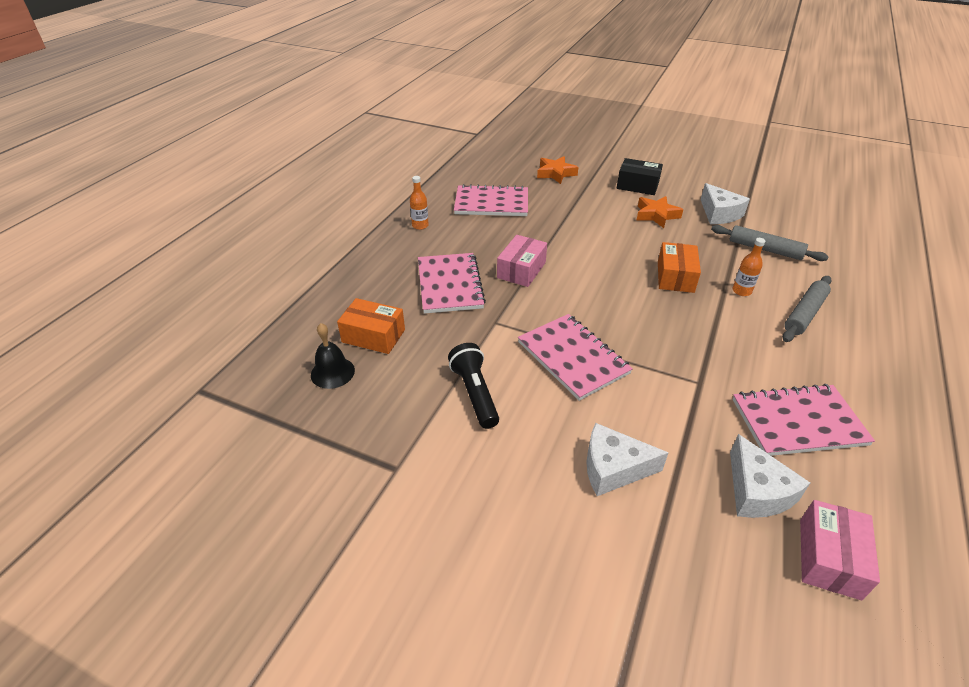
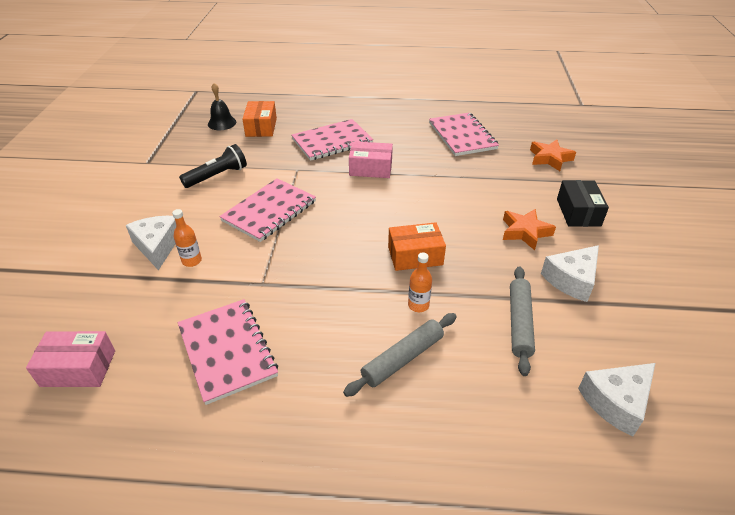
camera: 70 degrees right, 0 degrees up
(420, 226) = (401, 113): orange bottle -> orange bottle (192, 261)
(756, 491) = (142, 323): white cheese -> white cheese (616, 402)
(804, 314) = (403, 359): grey rolling pin -> grey rolling pin turned 60 degrees counterclockwise

